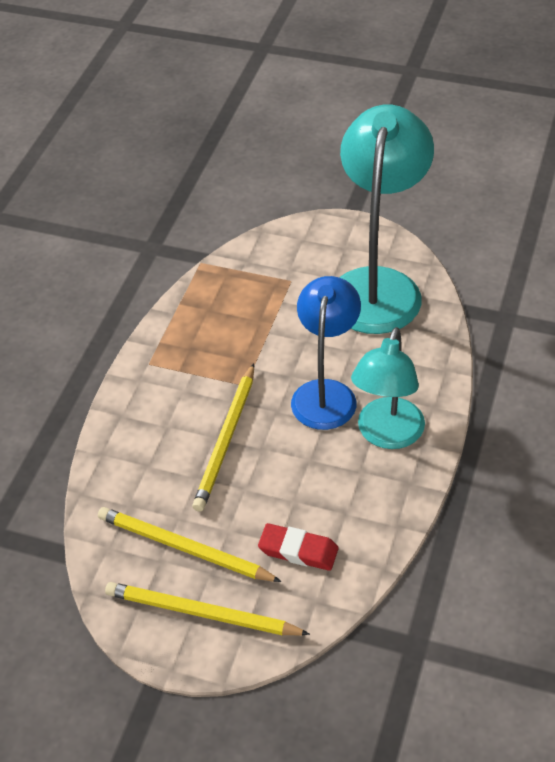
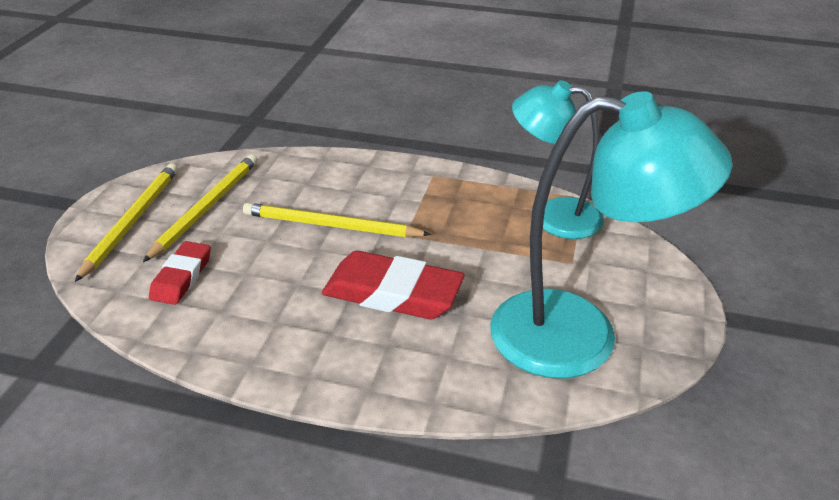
camera: 85 degrees right, 10 degrees down
(326, 393) = (392, 293): blue lamp -> red eraser
(387, 435) = (325, 343): turquoise lamp -> turquoise lamp (553, 216)

